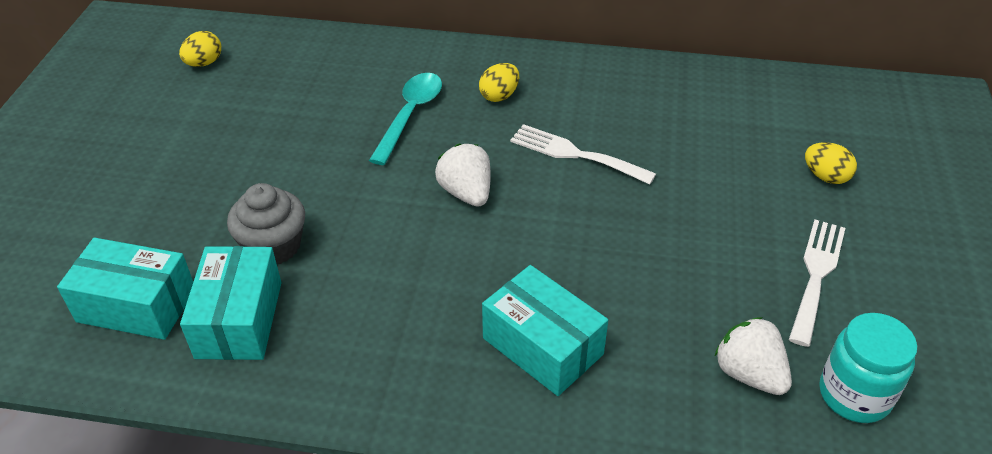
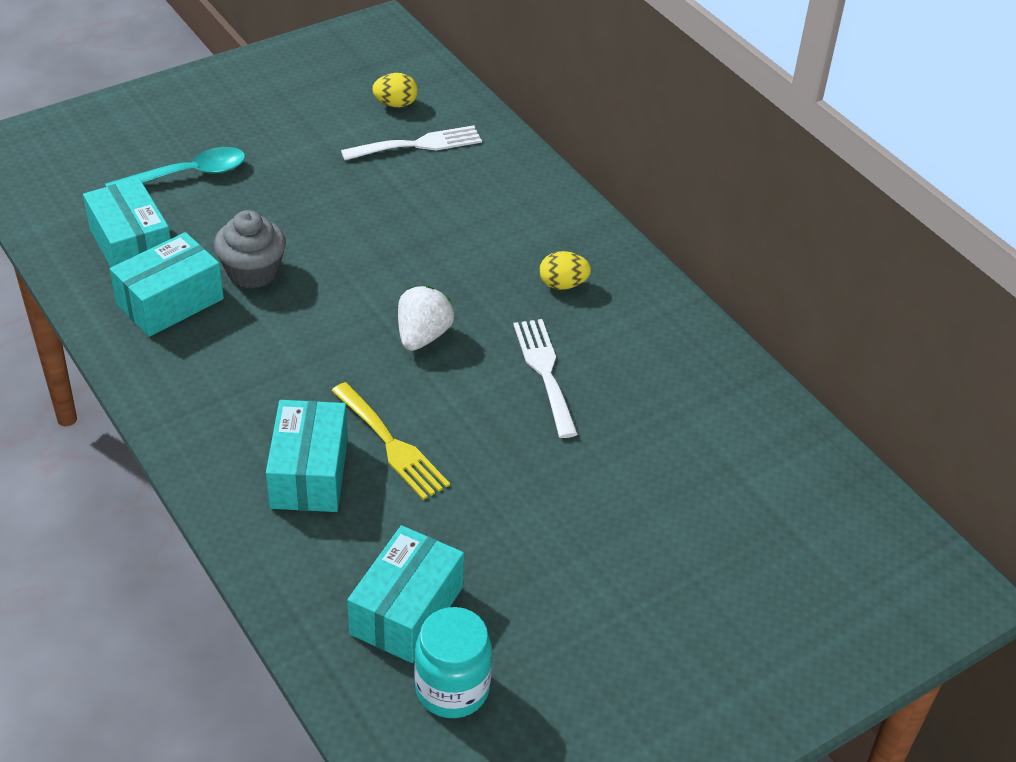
camera: 45 degrees right, 0 degrees up
(410, 115) = (474, 249): turquoise spoon -> turquoise spoon (187, 175)
(563, 278) = (392, 445): none -> yellow fork
(749, 374) = (406, 610): white strawberry -> turquoise box
(816, 275) = (570, 602): white fork -> white fork (418, 144)
(825, 177) = (714, 551): yellow egg -> none

